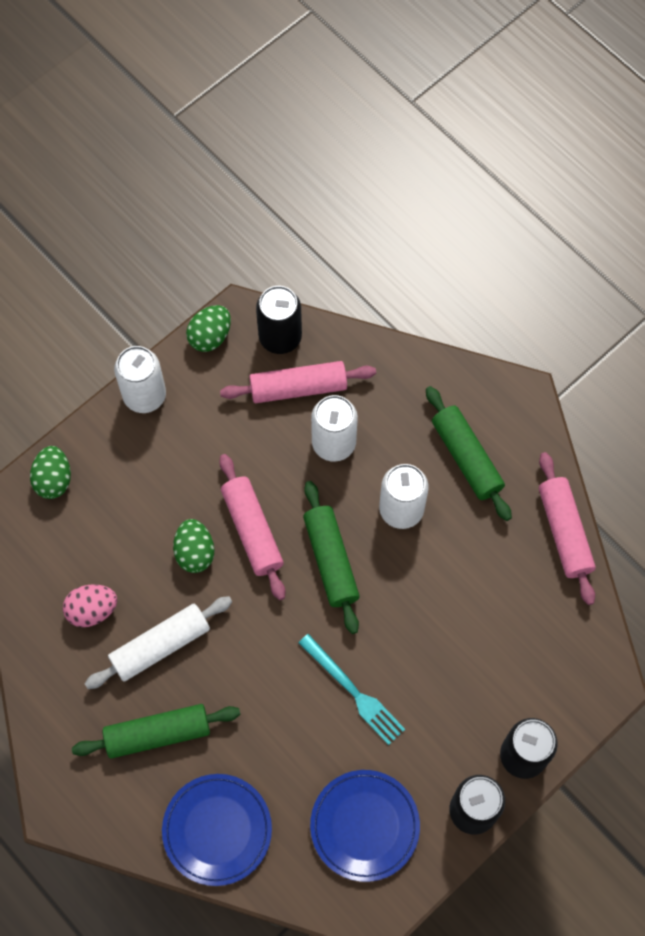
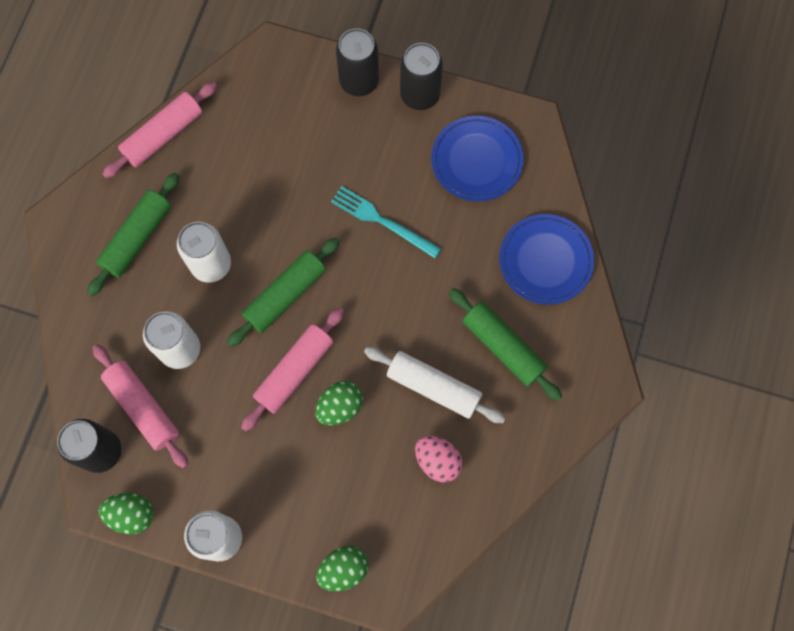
camera: 120 degrees left, 5 degrees up
(353, 692) = (382, 221): turquoise fork -> turquoise fork turned 75 degrees counterclockwise

